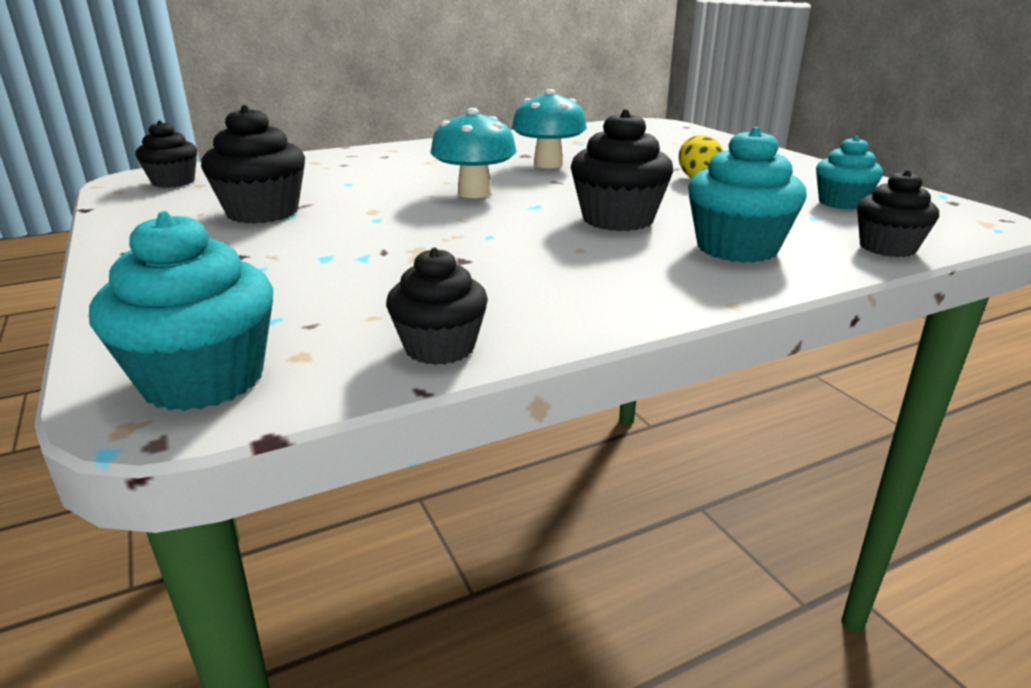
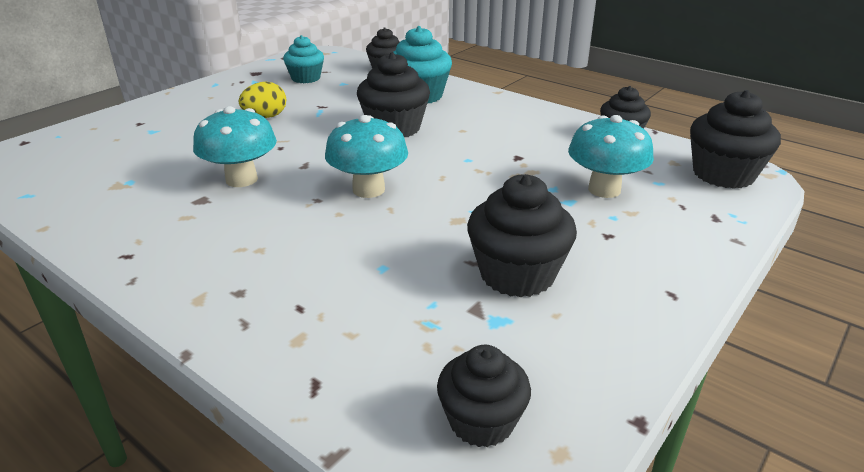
camera: 115 degrees left, 5 degrees up
(203, 379) = (723, 174): turquoise cupcake -> black cupcake
(316, 281) = (604, 189): none -> turquoise mushroom

